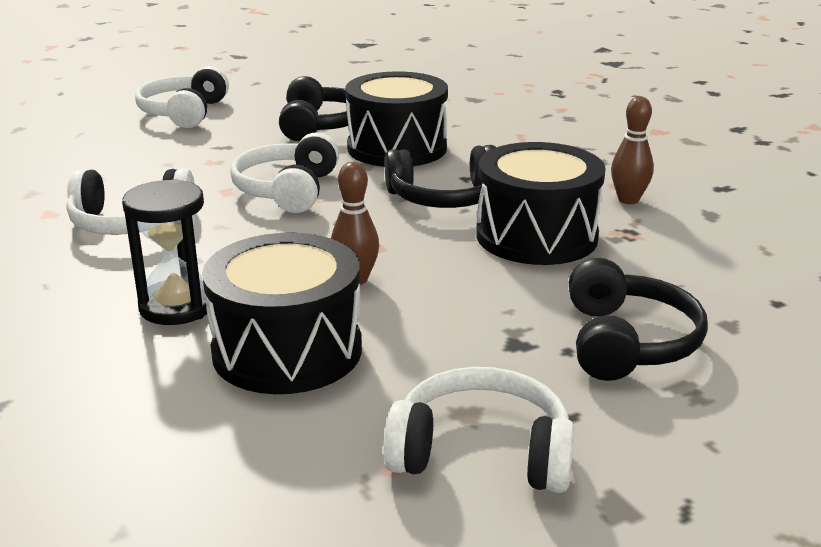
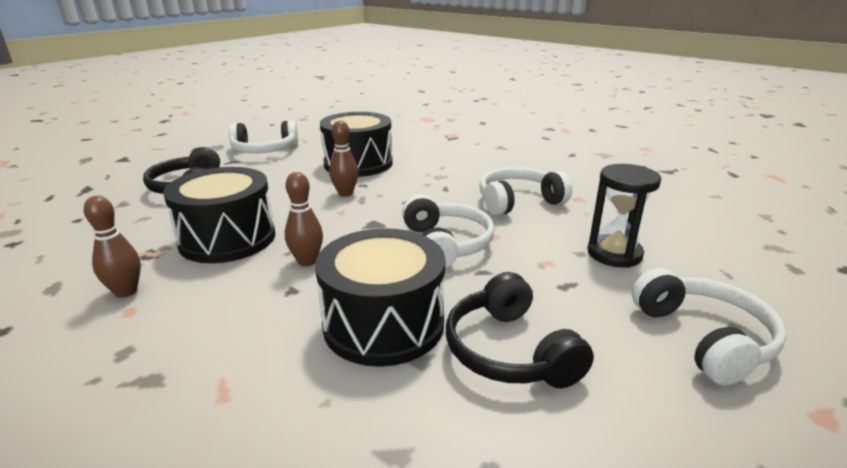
camera: 160 degrees right, 0 degrees up
(177, 306) = (427, 170): black hourglass -> black hourglass (614, 254)
(445, 198) = (307, 261): black headphones -> brown bowling pin

